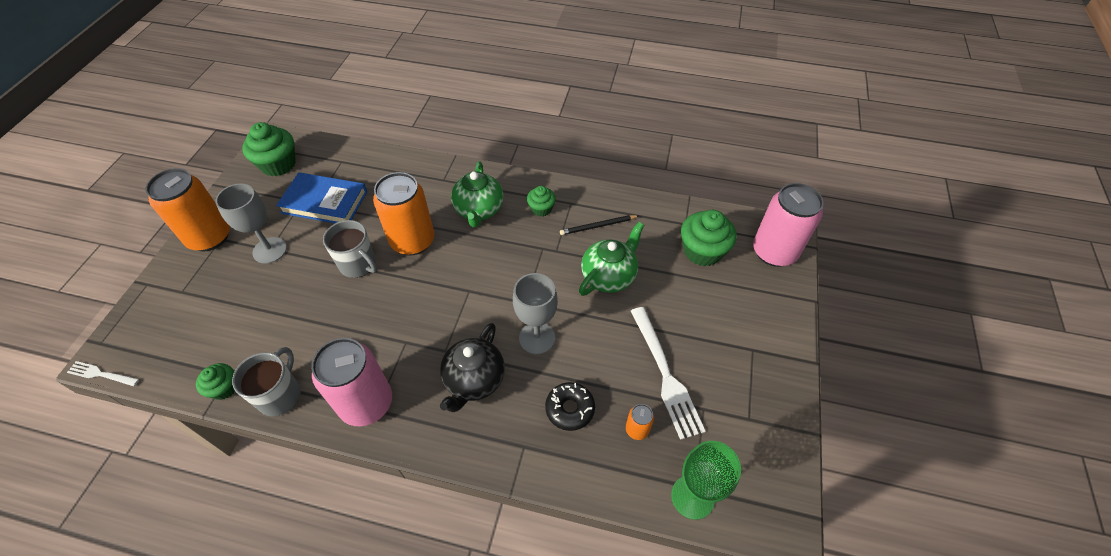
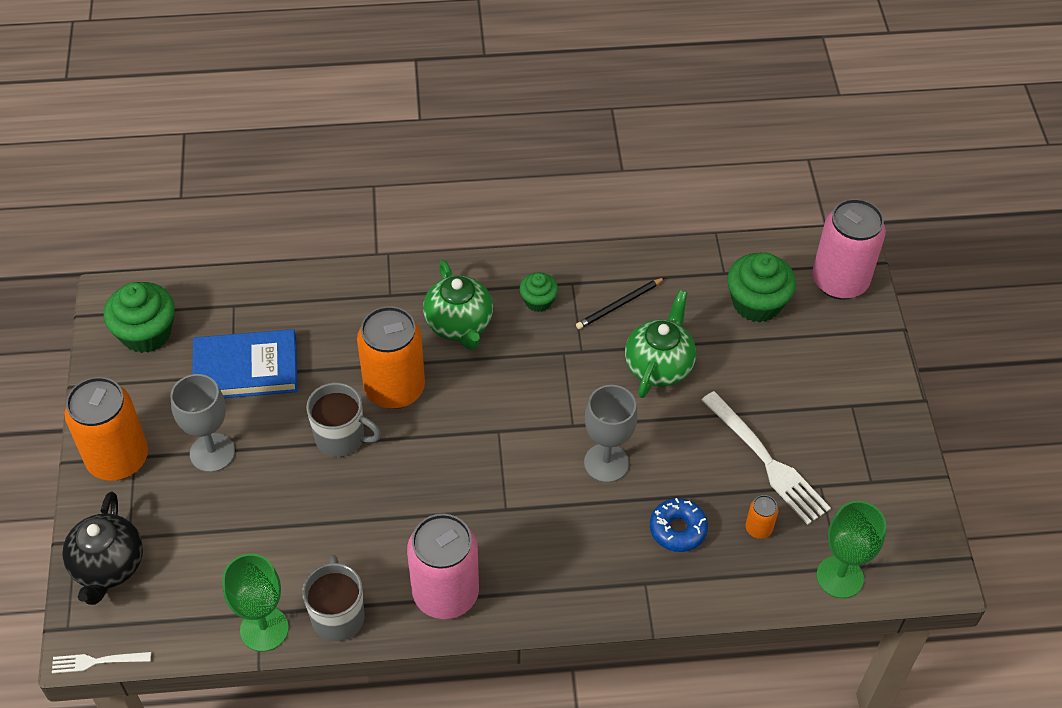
camera: 20 degrees left, 0 degrees up
(224, 388) = (264, 629): green cupcake -> green goblet
(474, 380) = (556, 531): black teapot -> black teapot (108, 566)
(570, 409) = (677, 529): black donut -> blue donut

